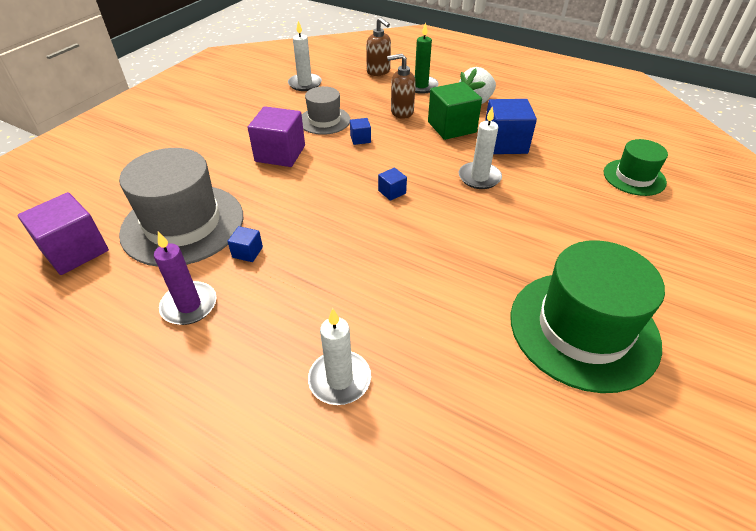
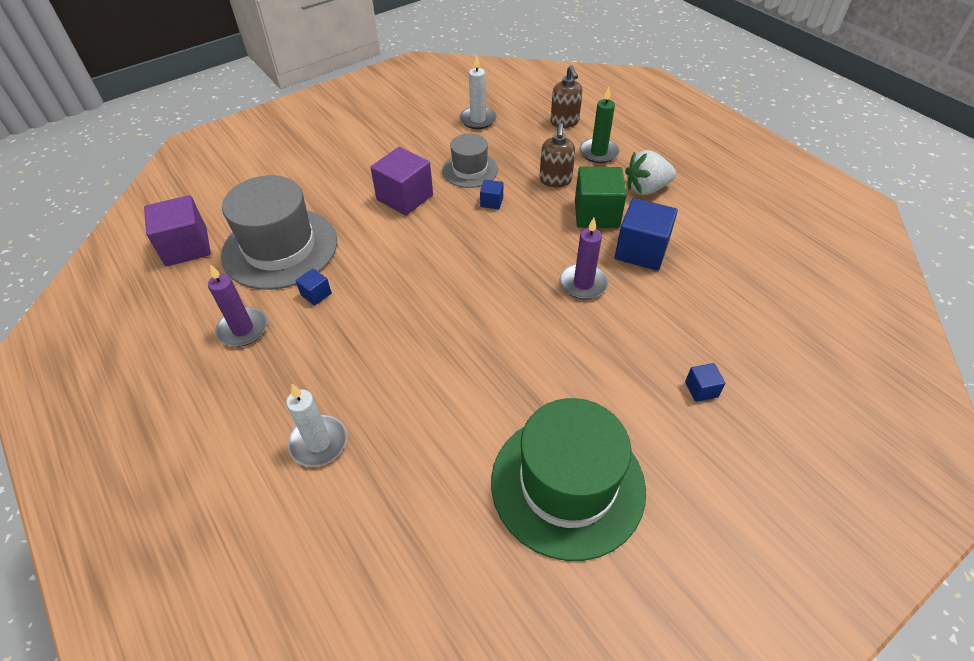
camera: 25 degrees right, 5 degrees up
(392, 192) = (483, 273): blue cube -> blue cube (701, 389)
(401, 112) = (555, 180): brown soap dispenser -> brown soap dispenser turned 105 degrees counterclockwise
(479, 177) = (583, 284): white candle -> purple candle
(634, 177) = (762, 338): green hat -> none

